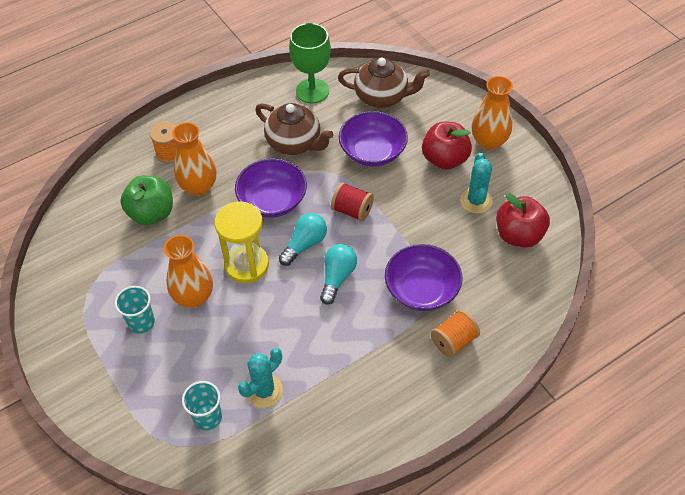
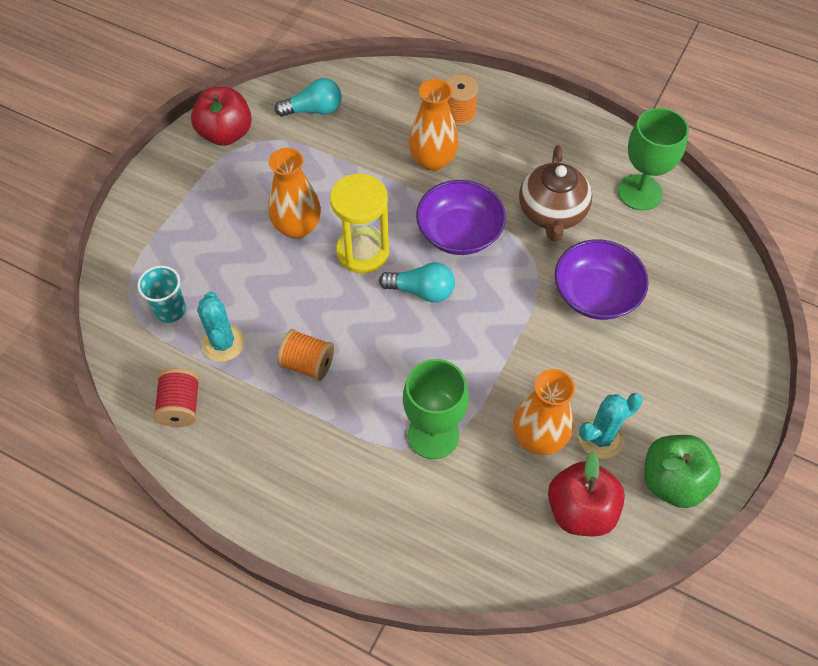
camera: 60 degrees right, 5 degrees up
(141, 322) = (245, 201): turquoise cup -> none
(152, 213) = (374, 140): green apple -> green apple (673, 481)
(264, 391) = (223, 343): turquoise cactus -> turquoise cactus turned 60 degrees clockwise
(337, 277) = (398, 342): turquoise light bulb -> turquoise light bulb (314, 110)
(352, 210) = (497, 314): red spool -> red spool (181, 406)
(382, 97) = (686, 264): brown teapot -> none
(421, 289) = (433, 435): purple bowl -> green goblet
(444, 159) = (640, 375): red apple -> red apple (226, 133)
(453, 341) = (382, 500): orange spool -> orange spool (307, 364)
(489, 141) = (706, 412): orange vase -> orange vase (539, 437)

